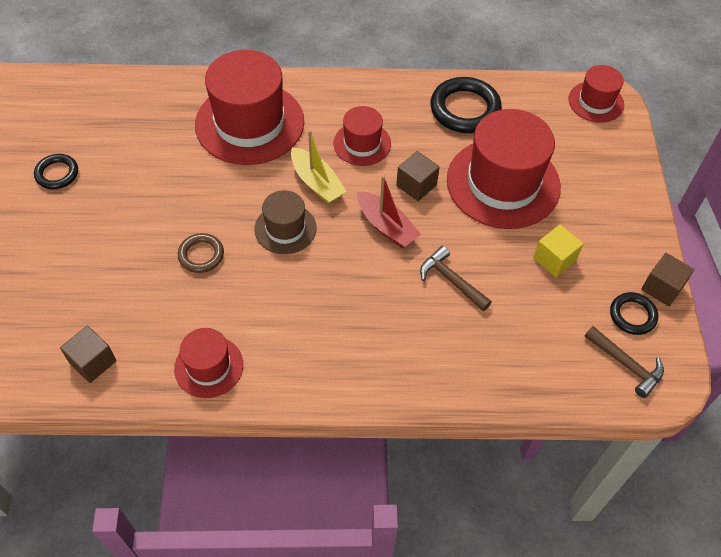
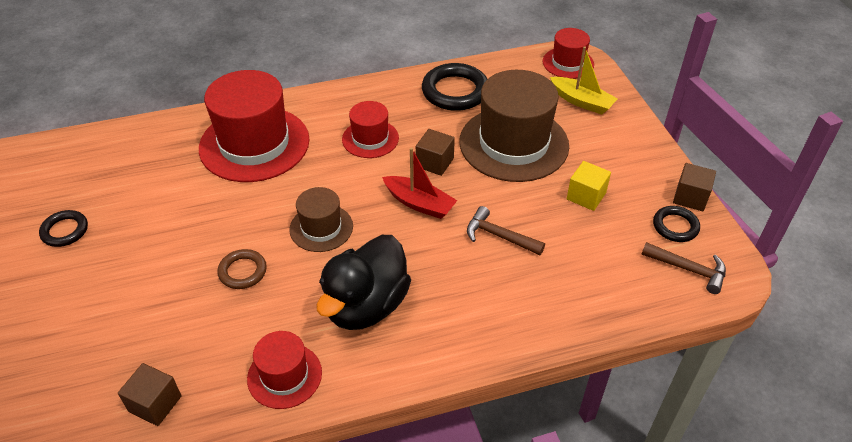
camera: 15 degrees left, 10 degrees down
(301, 319) = (366, 305): none -> black duck
(317, 183) = (338, 181): yellow boat -> yellow boat (582, 101)
(503, 183) = (513, 143): red hat -> brown hat

